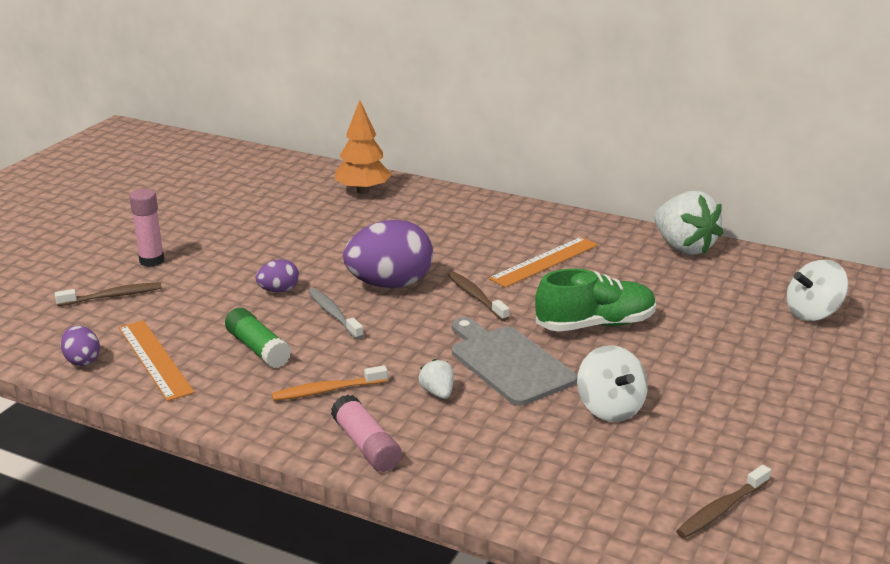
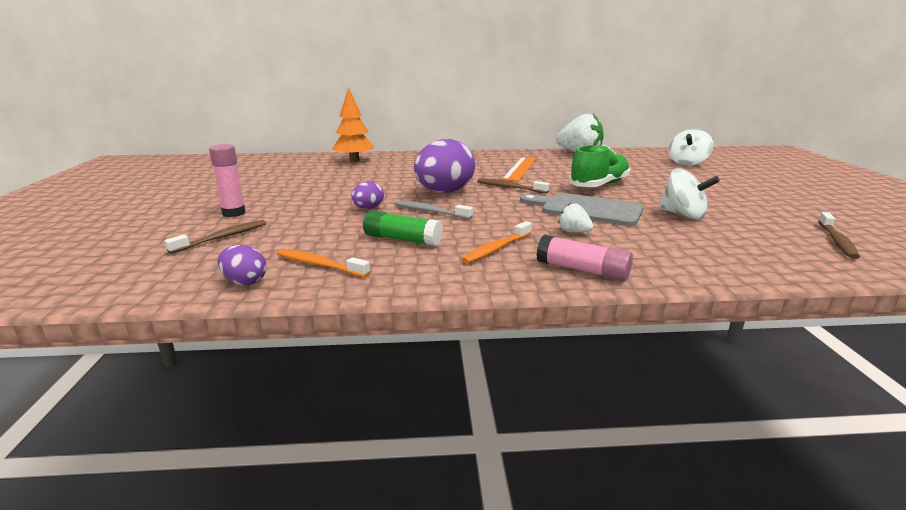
camera: 30 degrees left, 5 degrees down
(154, 359) = (319, 265): orange ruler -> orange toothbrush

